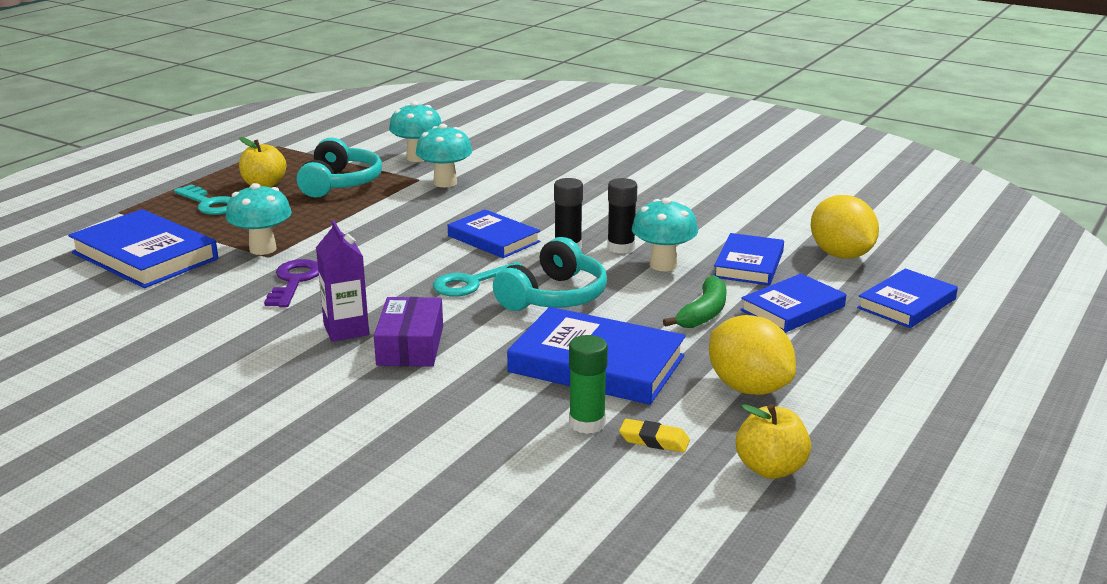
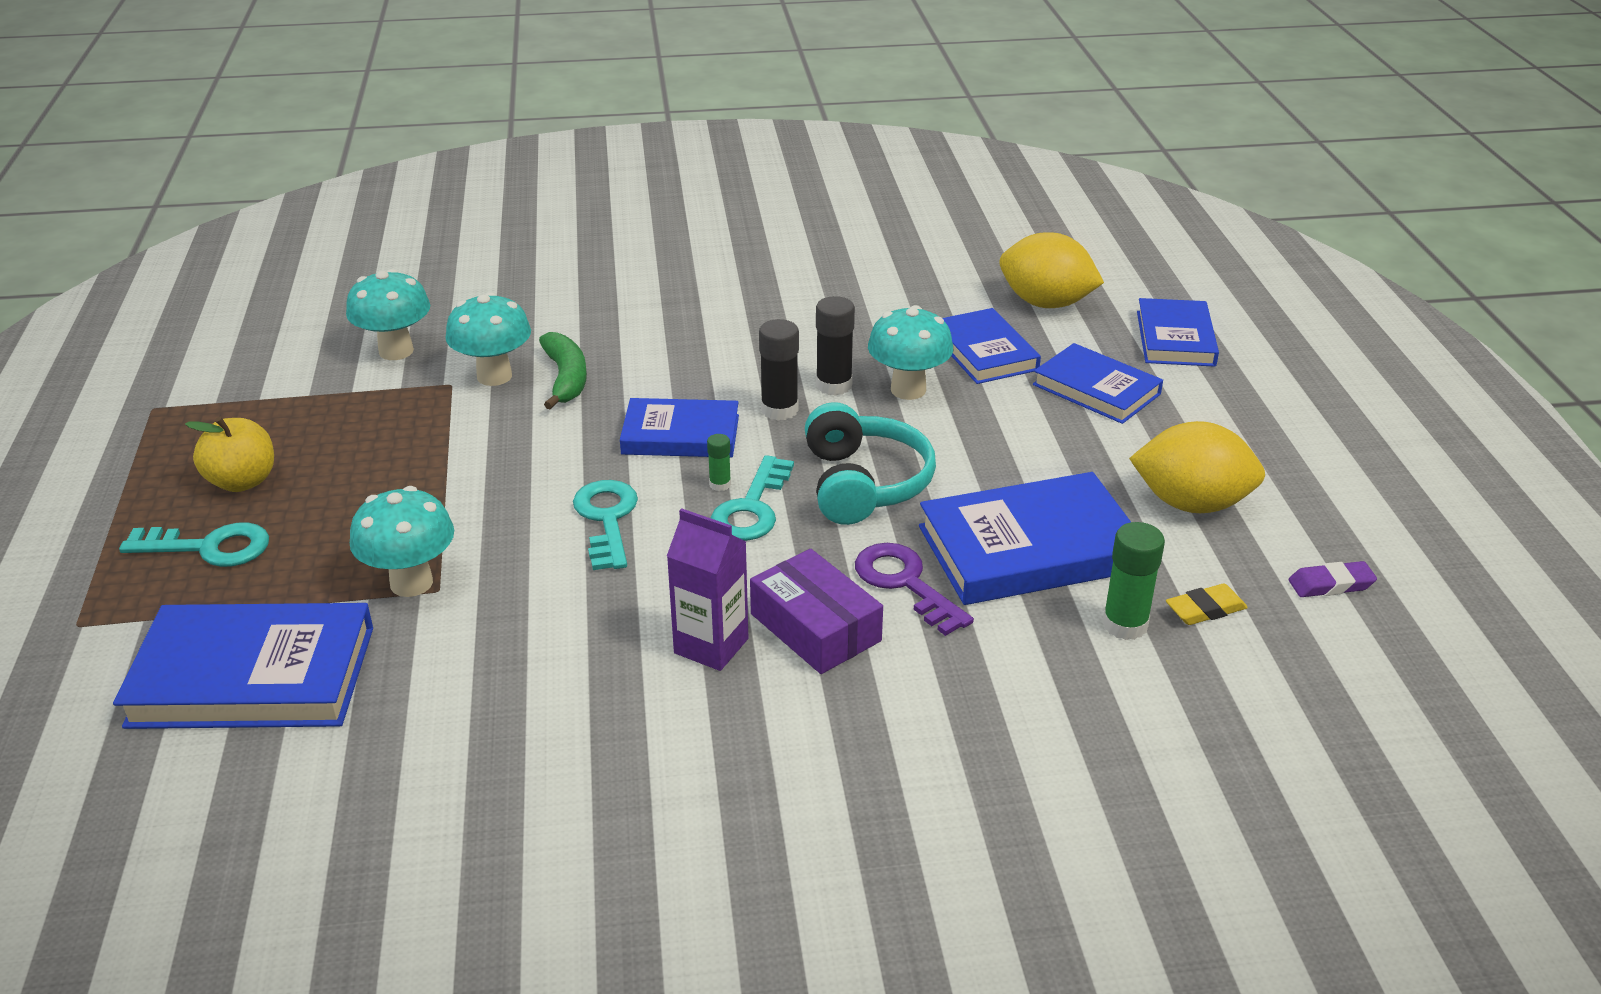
camera: 40 degrees left, 10 degrees up
(294, 281) = (535, 611): purple key -> purple key (905, 583)
(340, 183) = (352, 434): turquoise headphones -> none
(392, 259) = (607, 519): none -> turquoise key
(474, 267) = (720, 484): none -> green glue stick
(703, 313) = (1031, 434): green banana -> green banana (566, 378)
(770, 469) = (1330, 584): yellow apple -> purple eraser
(792, 308) = (1096, 389): blue book -> blue book turned 60 degrees counterclockwise

